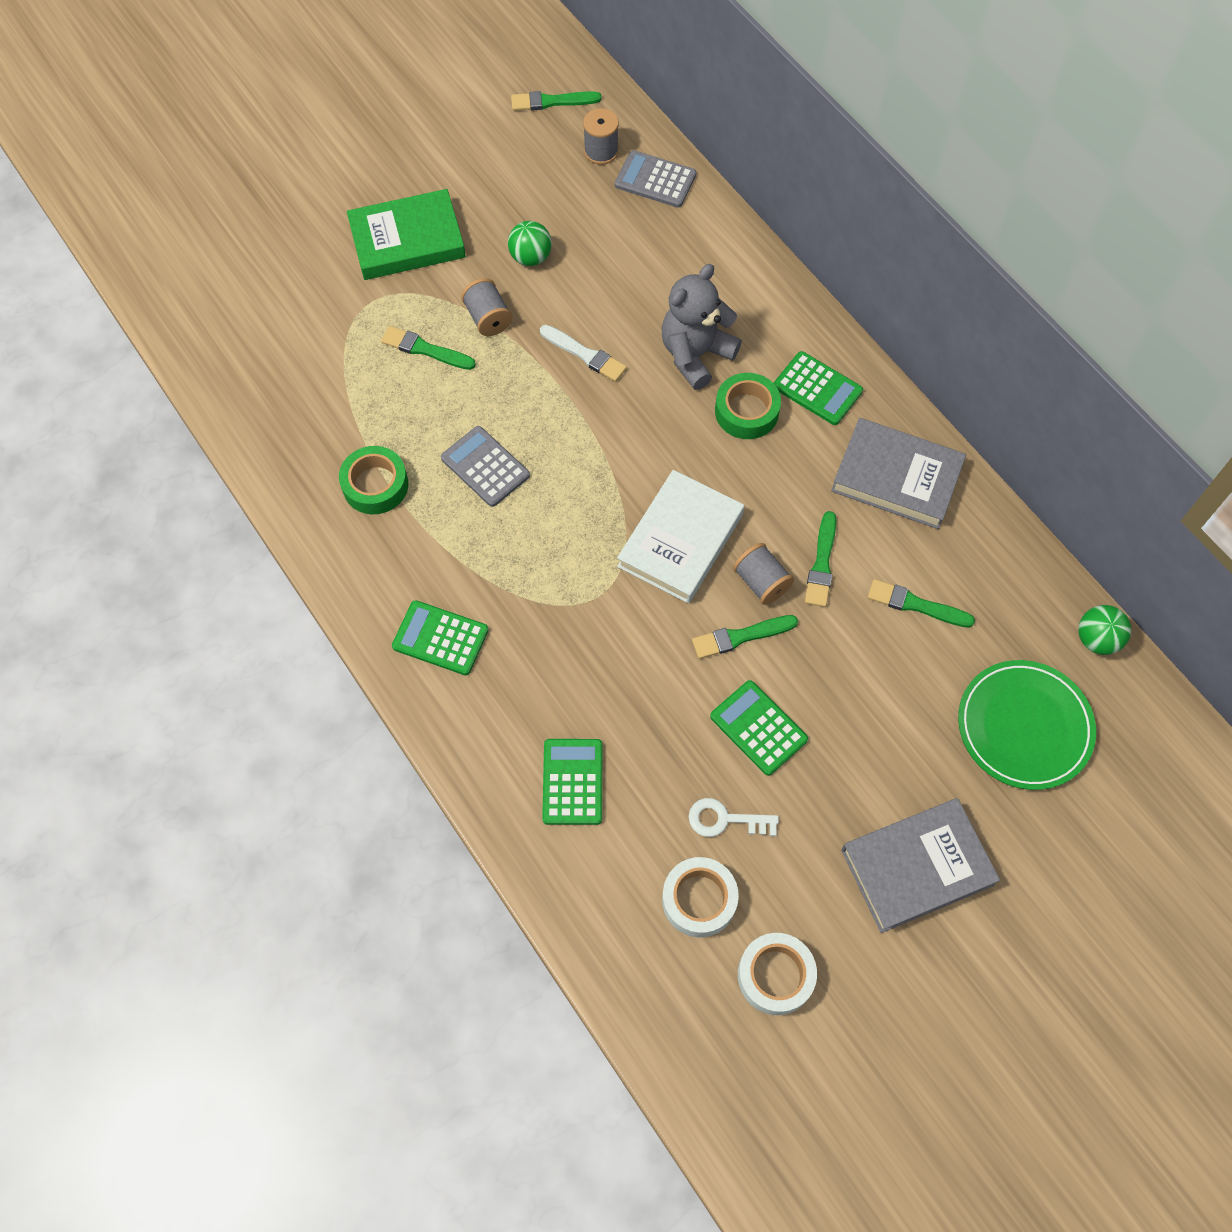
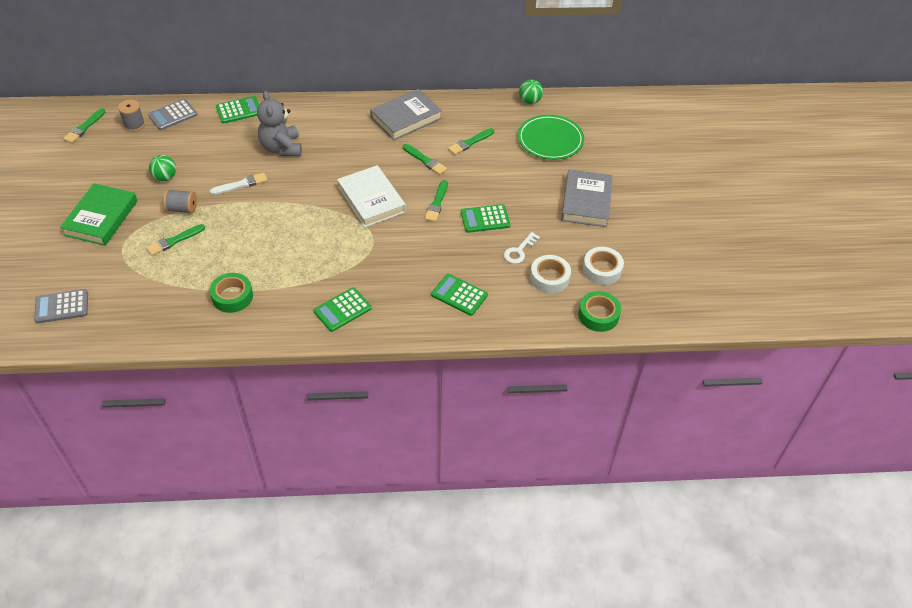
camera: 60 degrees left, 15 degrees down
(485, 467) = (265, 249): grey calculator -> grey calculator (62, 306)
(746, 411) = (328, 146): green tape -> green tape (598, 315)
(761, 582) = (416, 183): grey spool -> none
(817, 389) = (339, 119): green calculator -> green calculator (239, 110)

